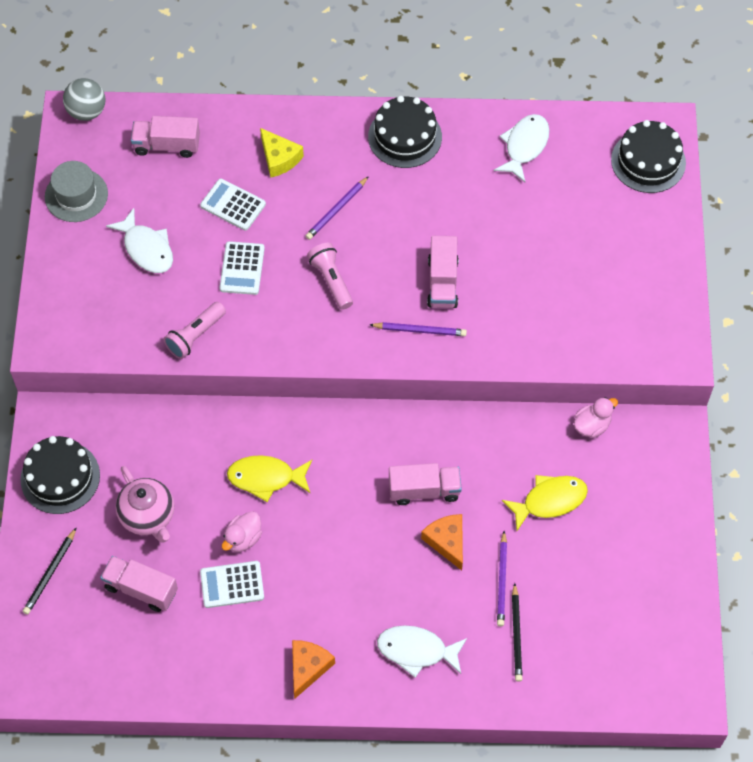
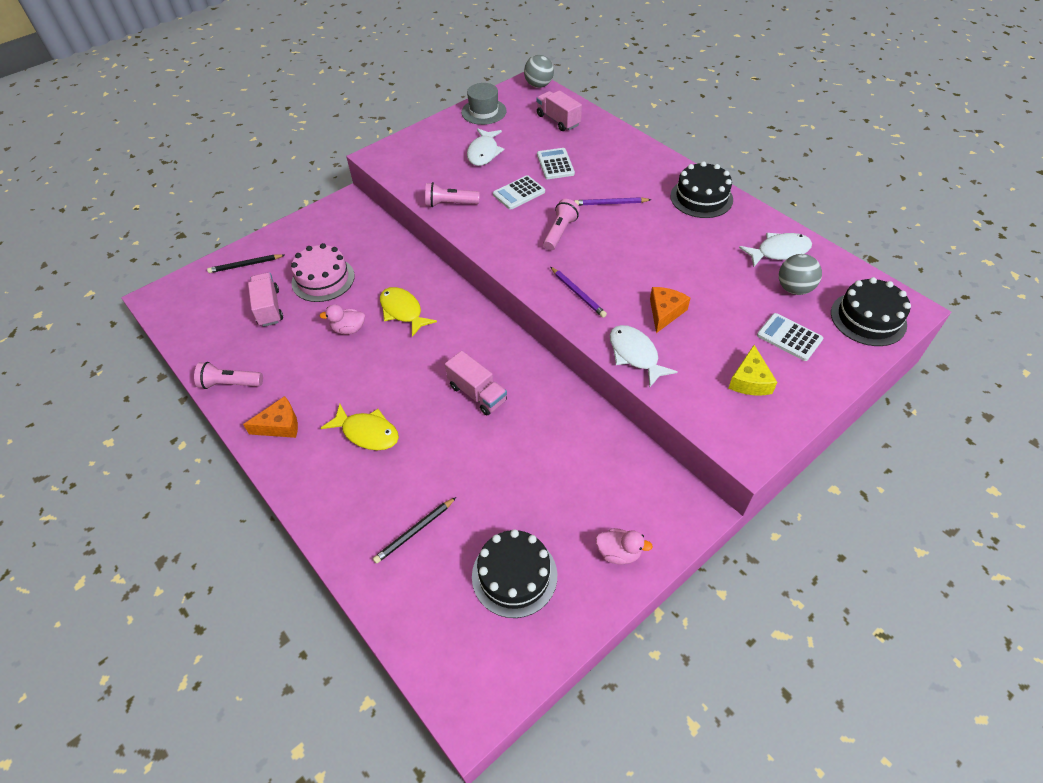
camera: 50 degrees right, 10 degrees down
(60, 477) = (314, 230): black cake -> black cake (514, 575)
(148, 516) = (323, 279): pink teapot -> pink cake
(214, 680) = (230, 384): none -> pink flashlight
(232, 585) = (310, 346): white calculator -> white calculator (789, 337)
(279, 158) = (611, 161): yellow cheese -> yellow cheese (750, 380)
(417, 650) = (346, 477): white fish -> white fish (635, 355)
(442, 282) = (626, 280): pink truck -> none
(447, 541) = (450, 434): orange cheese -> orange cheese (665, 312)
(502, 580) = (451, 489): purple pencil -> none
(549, 501) = (547, 471): yellow fish -> yellow fish (367, 433)
(572, 177) = (794, 289): none -> grey ball
(592, 425) = (636, 453): pink duck -> pink duck (618, 552)

